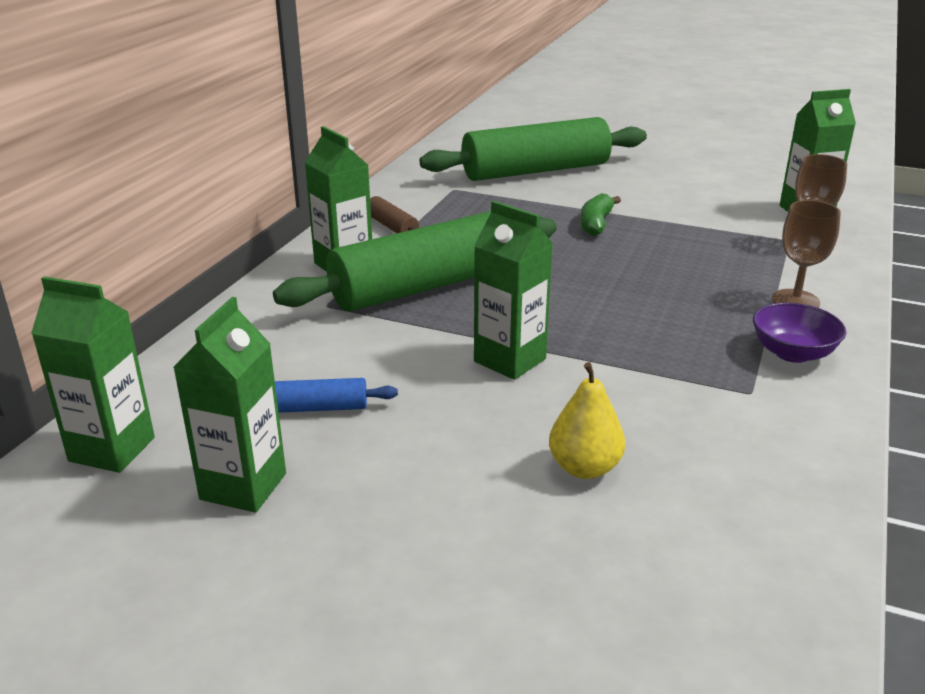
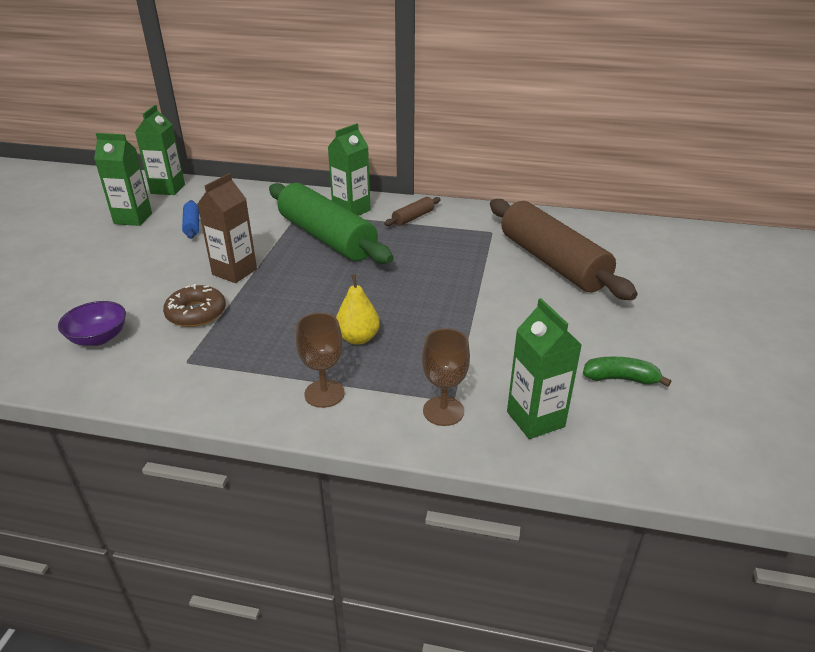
camera: 80 degrees right, 5 degrees up
(510, 360) = (234, 272): green carton -> brown carton
(535, 171) = (552, 262): green rolling pin -> brown rolling pin
(584, 468) = (121, 300): yellow pear -> yellow pear (358, 338)
(596, 224) = (449, 294): green banana -> green banana (620, 379)
(628, 390) = (196, 313): none -> brown donut
(792, 353) = (237, 385): purple bowl -> purple bowl (98, 338)

